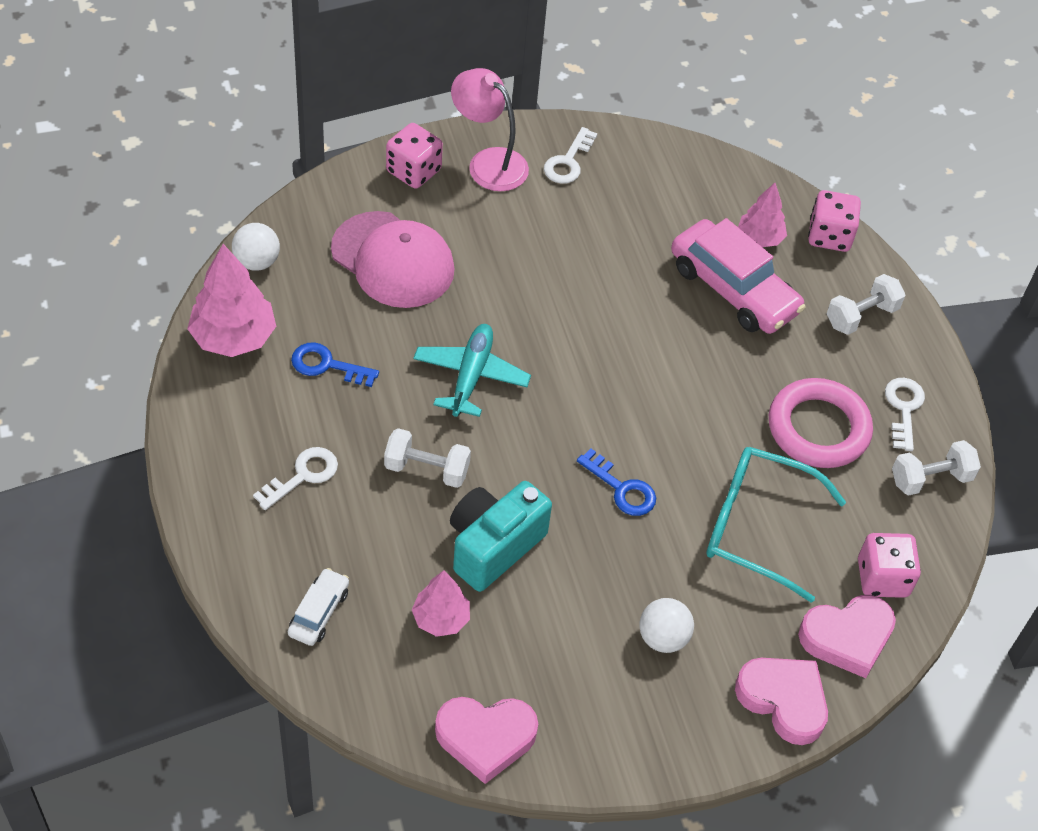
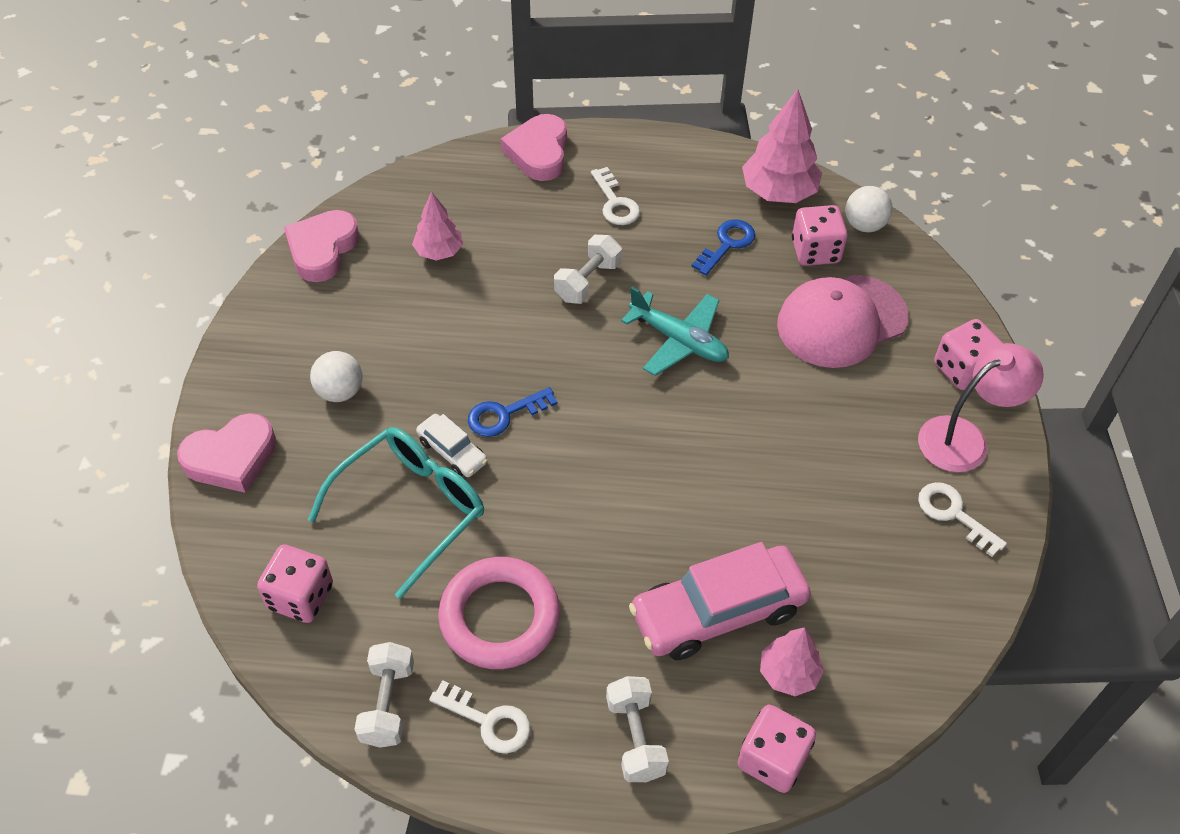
camera: 115 degrees right, 0 degrees up
(309, 294) = (815, 251): none -> pink dice
(319, 612) = (483, 183): white car -> white car (452, 451)
(493, 546) = (489, 304): turquoise camera -> none
(847, 637) = (258, 536): pink heart -> pink heart (539, 152)

